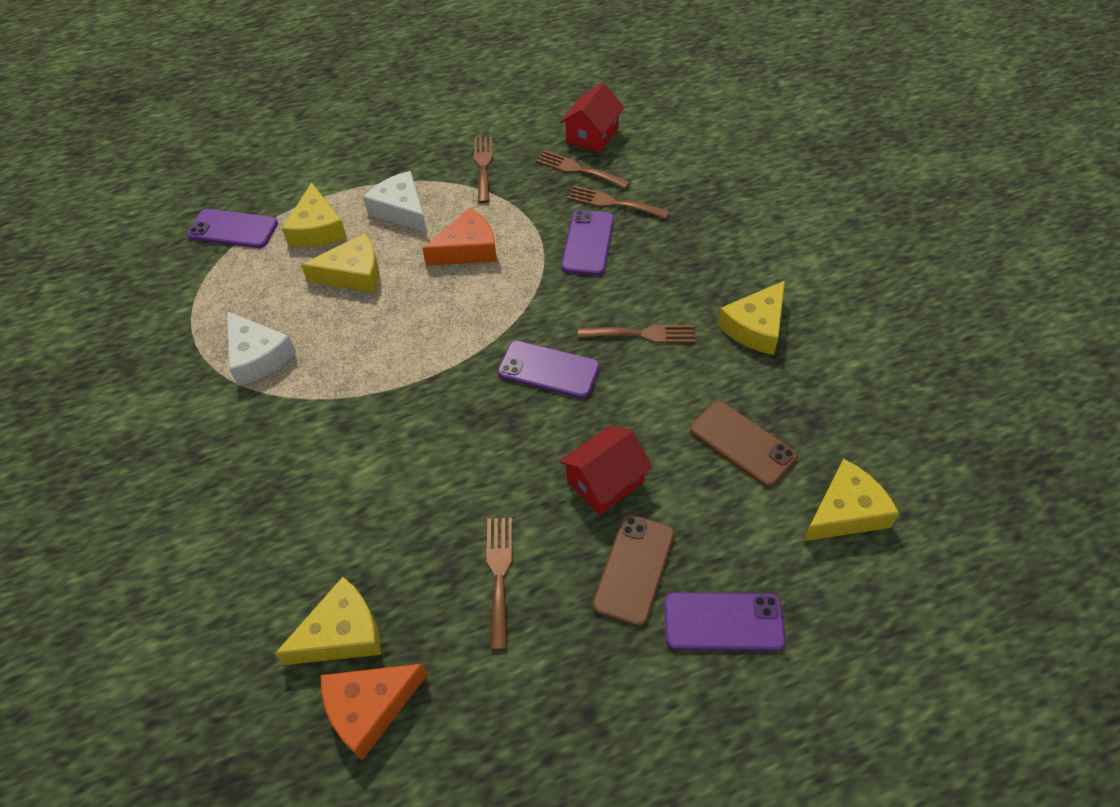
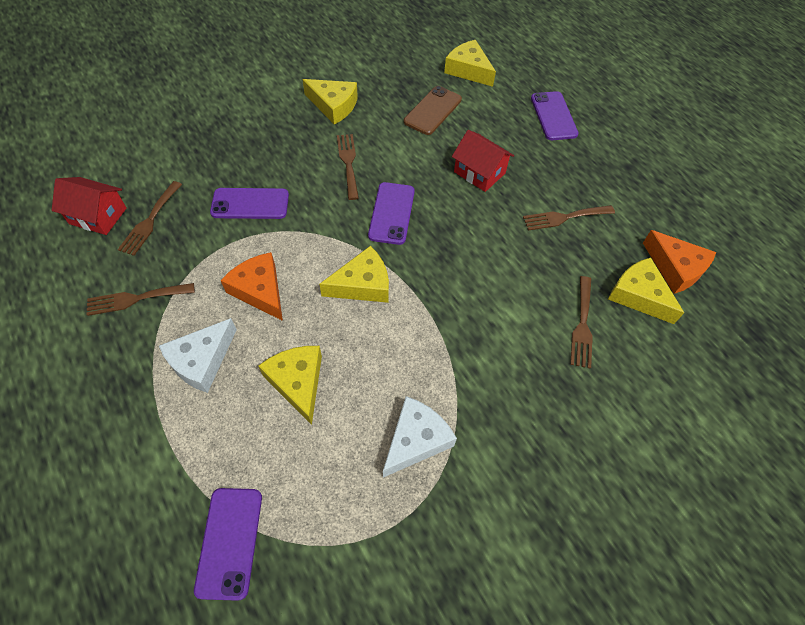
camera: 105 degrees left, 5 degrees up
(317, 229) = (230, 439): yellow cheese -> yellow cheese (362, 284)
(613, 203) = (199, 192): brown fork -> brown fork (582, 325)
(634, 569) = (536, 154): brown phone -> none

